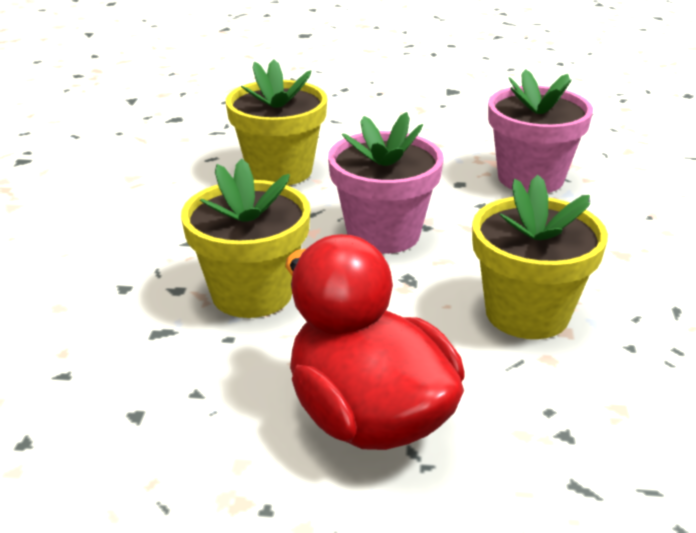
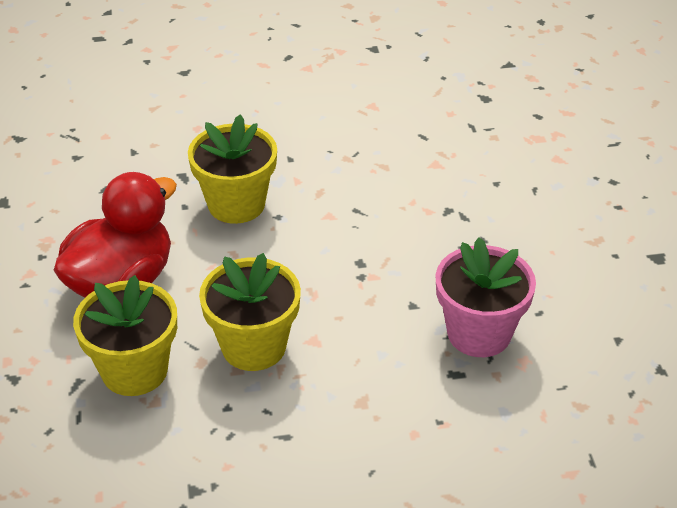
camera: 75 degrees right, 10 degrees up
(280, 171) = (418, 177): yellow flower pot -> yellow flower pot (134, 370)
(383, 234) = (340, 254): pink flower pot -> none

